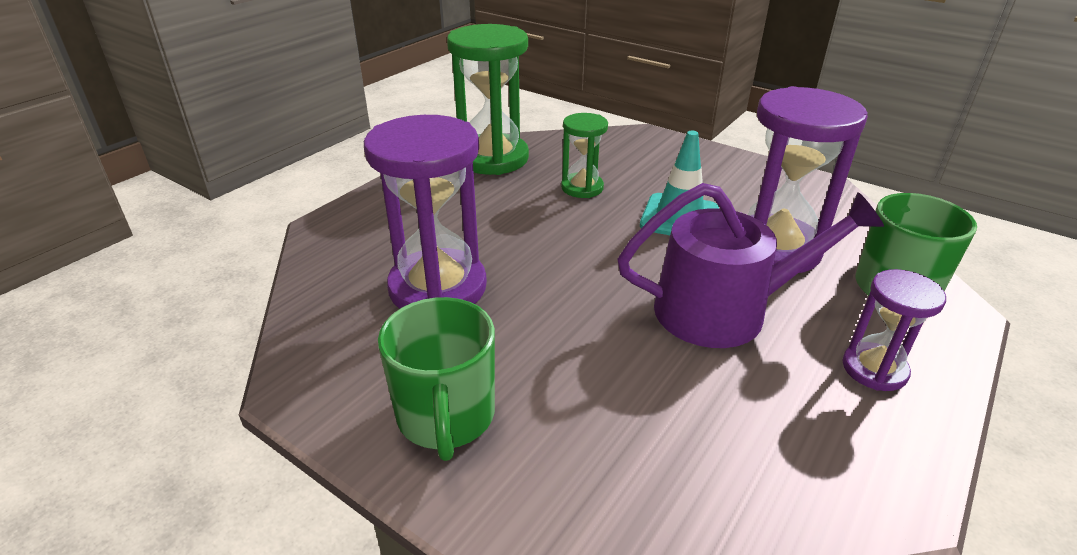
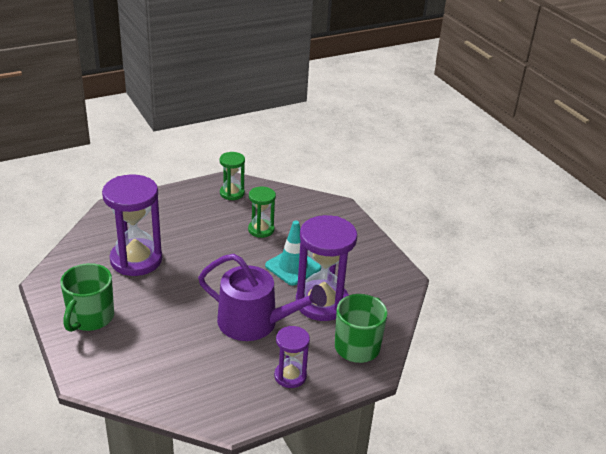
camera: 25 degrees right, 0 degrees up
(492, 158) = (232, 193): green hourglass -> green hourglass, size x0.54

